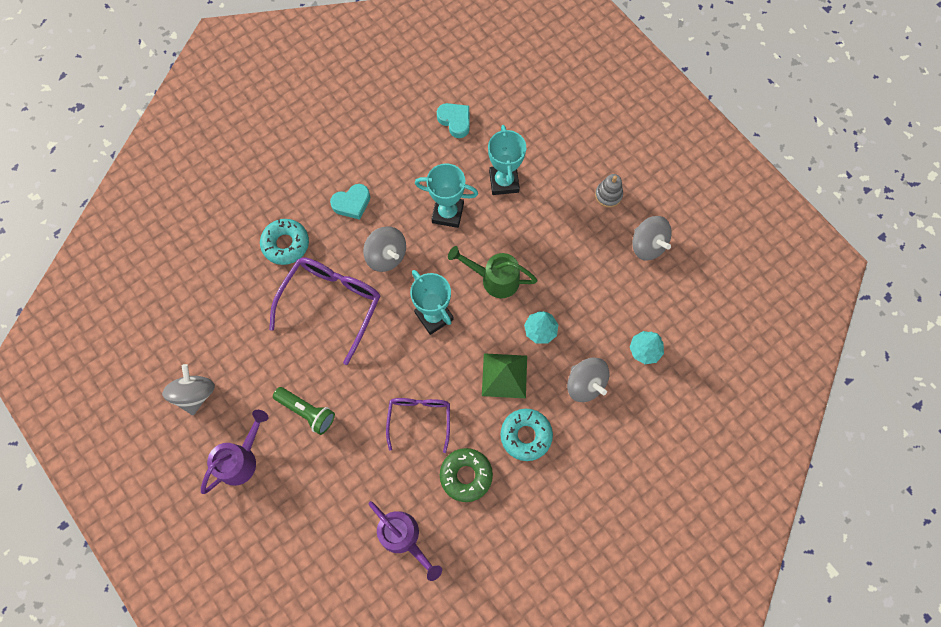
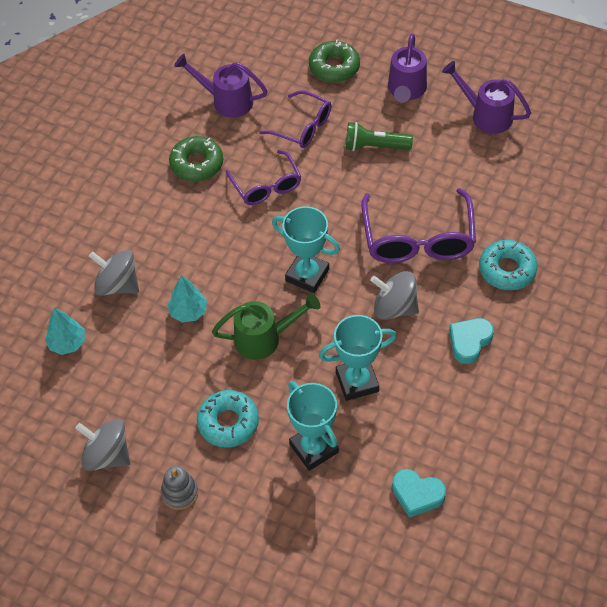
camera: 155 degrees right, 15 degrees down
(195, 394) = (486, 115): grey spinning top -> purple watering can
(285, 524) = (334, 67): none -> green donut
(354, 467) = (302, 127): none -> purple glasses
(504, 375) = (204, 256): green pyramid -> none
(526, 435) = (156, 217): turquoise donut -> turquoise donut (228, 422)

